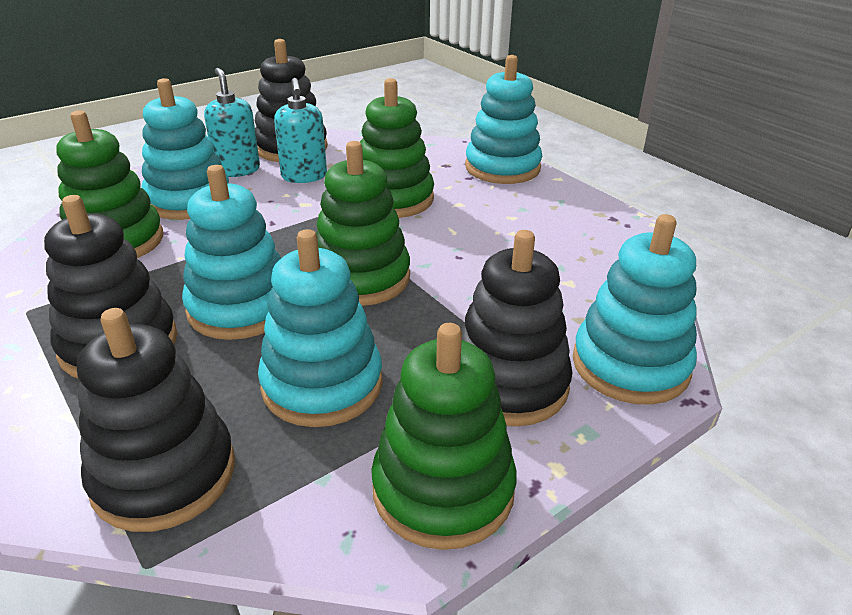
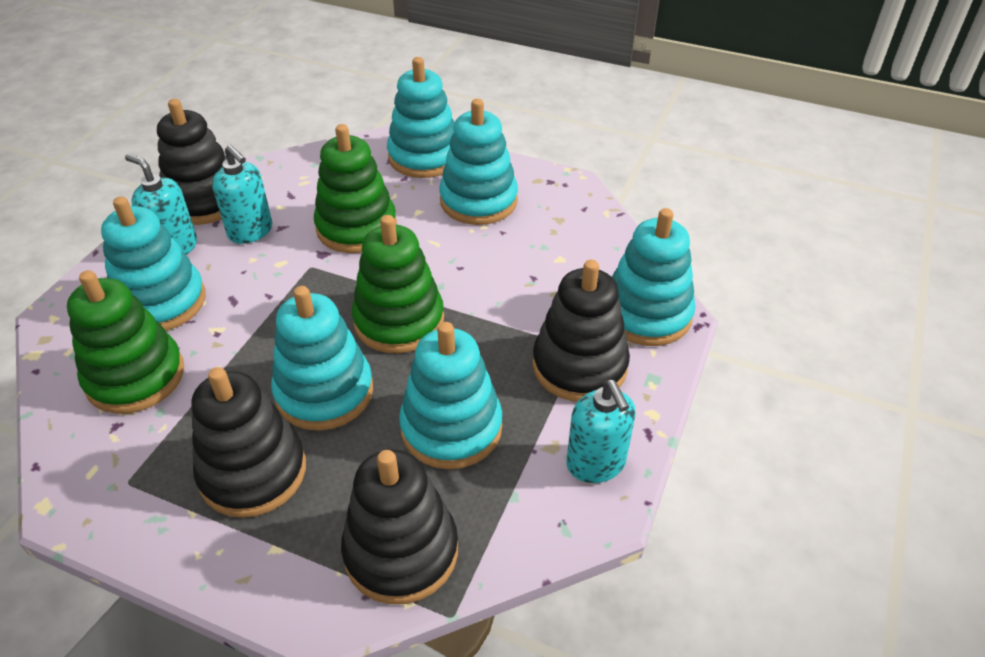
camera: 30 degrees left, 10 degrees up
(443, 489) = (596, 464): green stacking toy -> turquoise soap dispenser
(524, 212) = (478, 201): none -> turquoise stacking toy

